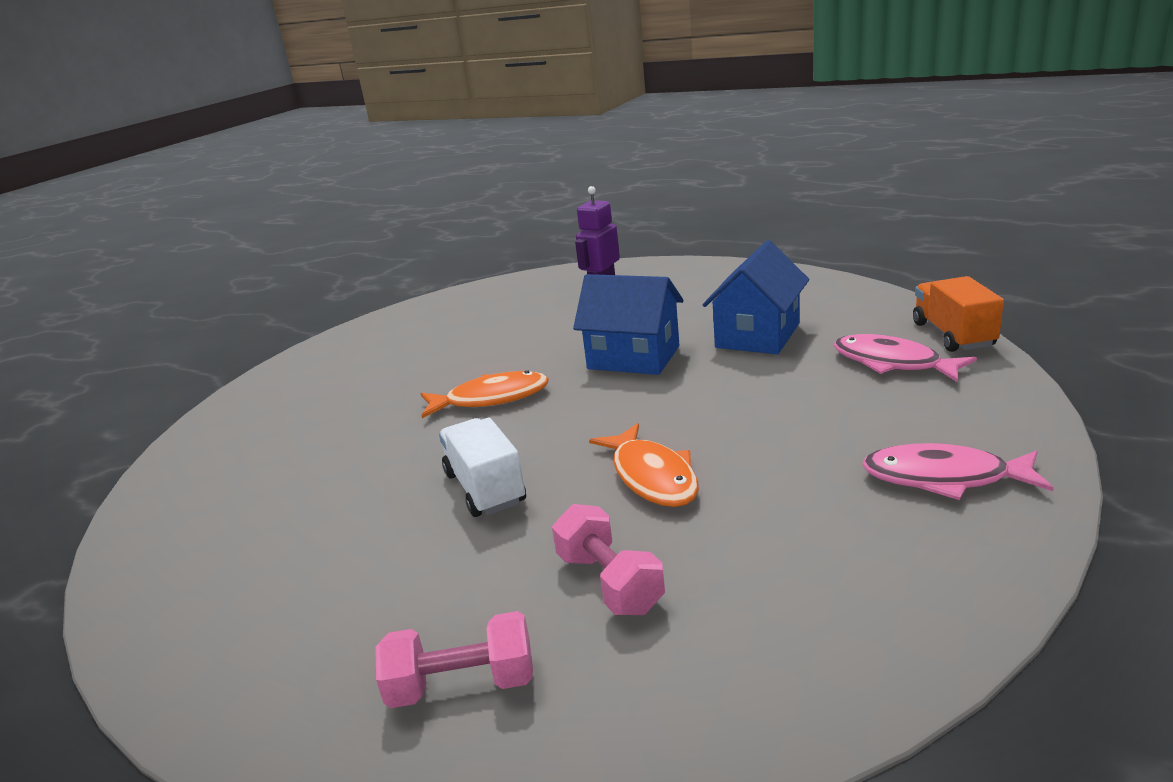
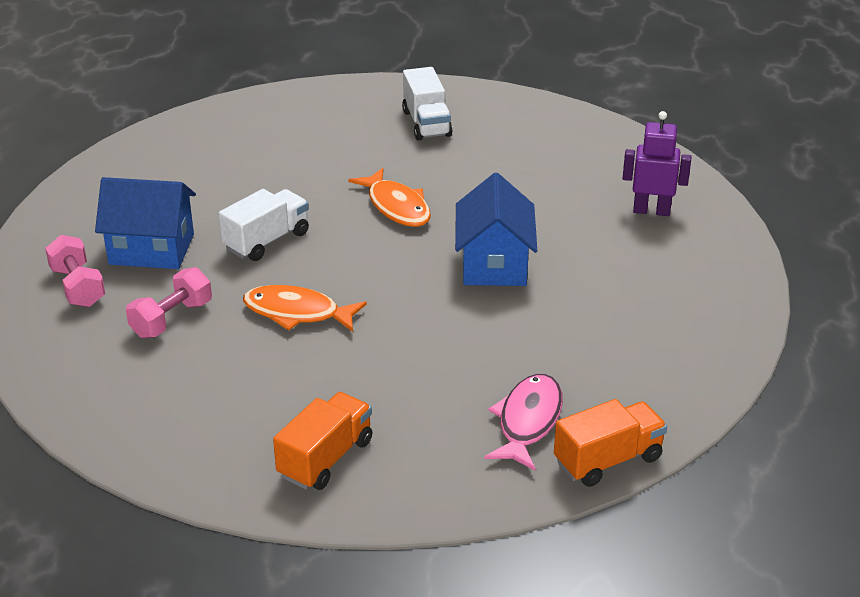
camera: 65 degrees right, 10 degrees up
(354, 371) = (426, 123): none -> white truck
(652, 477) = (297, 313): orange fish -> orange fish turned 60 degrees clockwise
(758, 335) = (565, 330): blue house -> blue house (151, 249)
(944, 478) = (325, 458): pink fish -> orange truck

